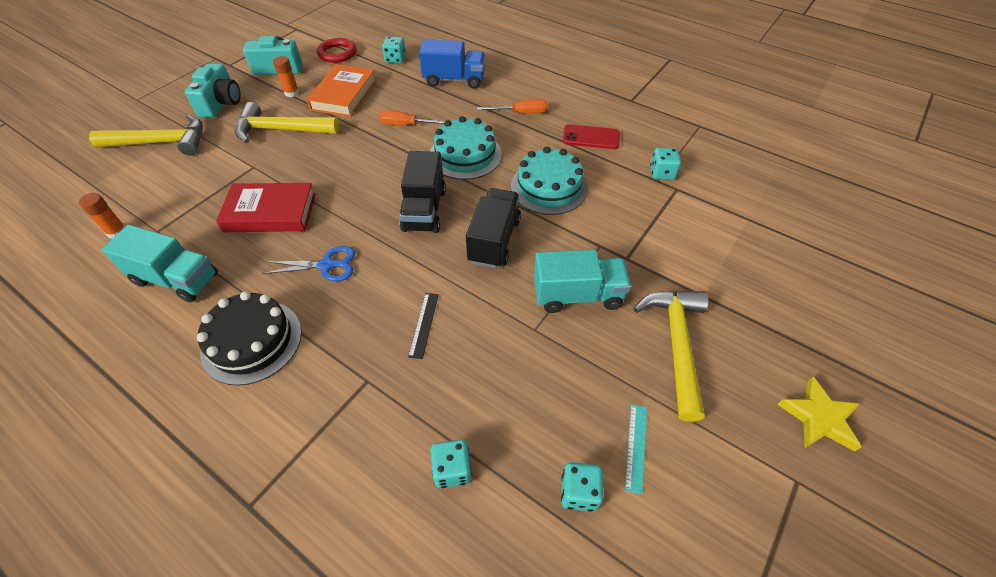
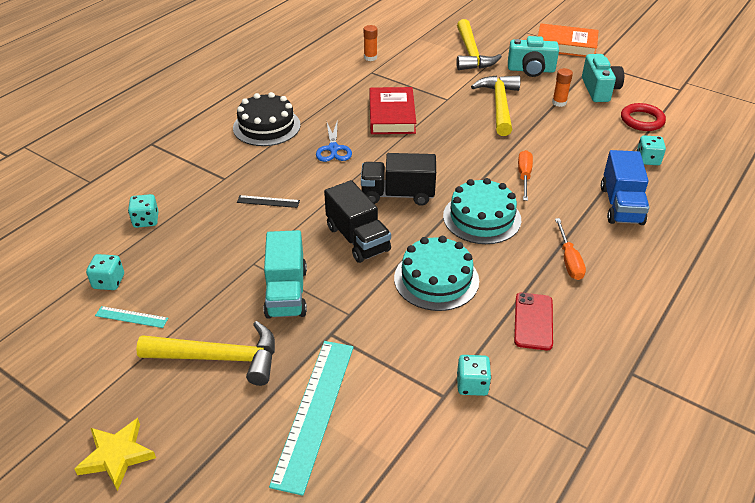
camera: 90 degrees right, 10 degrees down
(176, 279) = (325, 88): turquoise truck -> none
(344, 95) = (565, 133): orange book -> orange book (566, 45)
(494, 240) = (358, 239): black truck -> black truck turned 45 degrees clockwise
(717, 266) = (314, 412): none -> turquoise ruler

